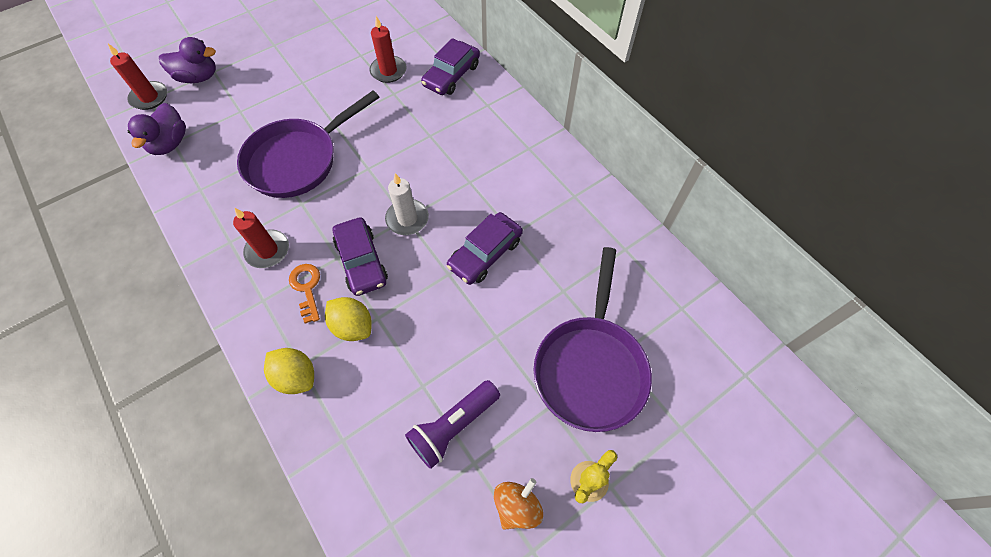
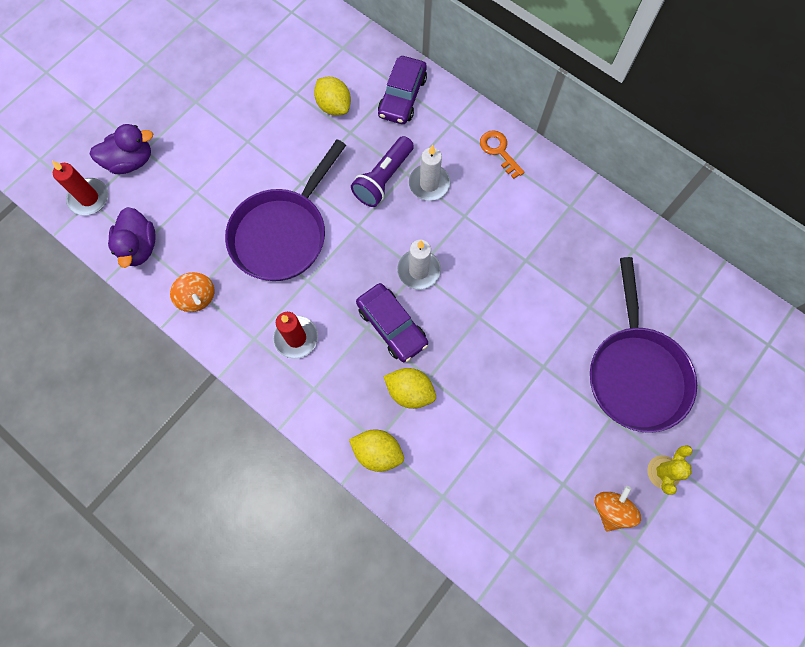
camera: 15 degrees left, 10 degrees up
(197, 195) = (197, 297): none -> orange spinning top
(307, 288) = (351, 366): orange key -> orange key (499, 151)
(388, 71) = (334, 106): red candle -> yellow lemon
(447, 148) = (429, 184): none -> white candle
(453, 426) = (534, 458): purple flashlight -> purple flashlight (383, 179)
(485, 253) = (506, 288): purple car -> none

